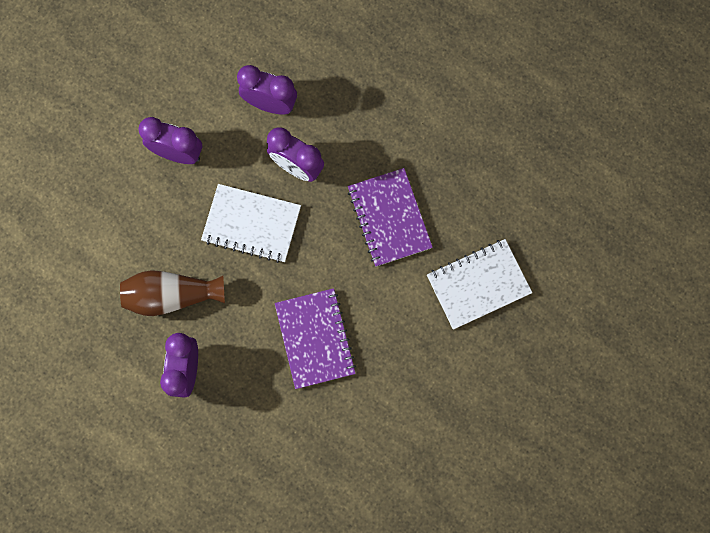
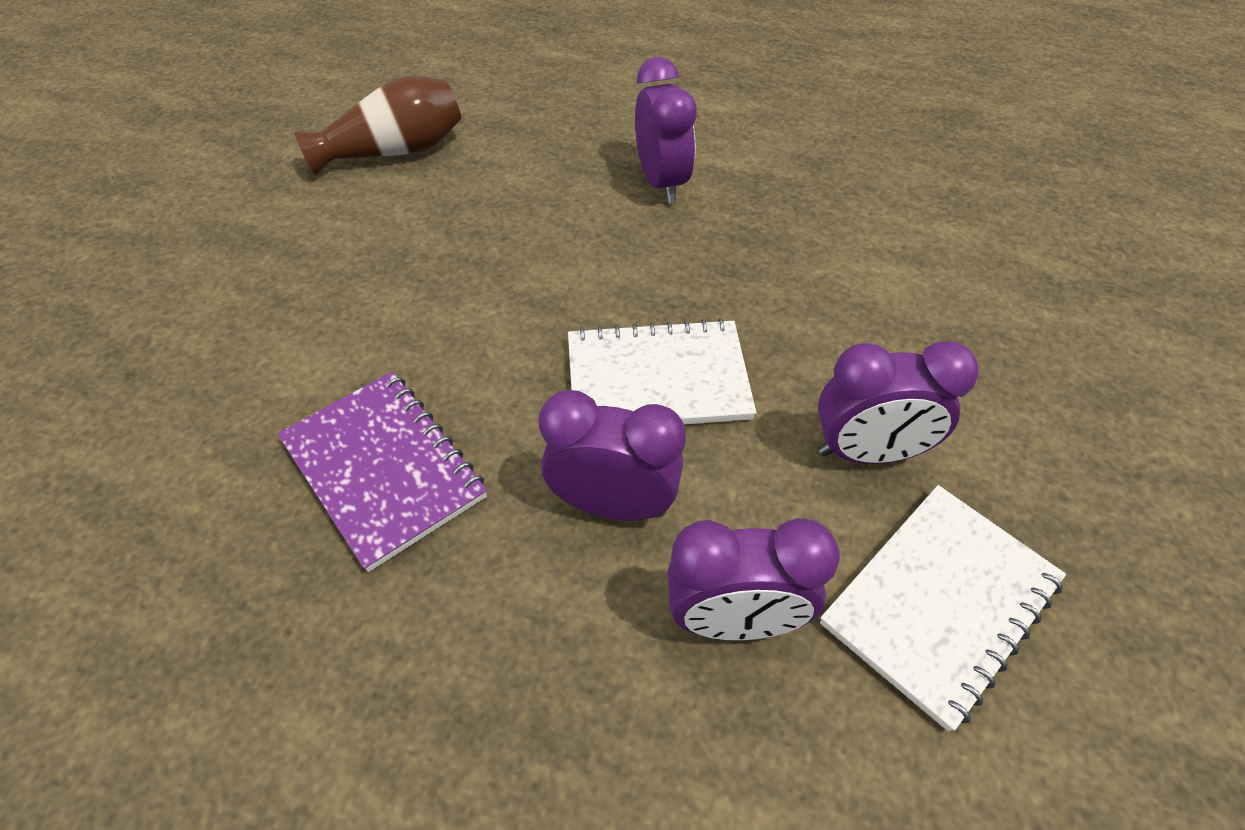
camera: 160 degrees right, 25 degrees down
(171, 295) = (736, 251): brown vase -> brown vase (395, 151)
(315, 339) = (477, 261): purple notebook -> none
(478, 285) = (179, 410): white notebook -> white notebook (939, 602)

